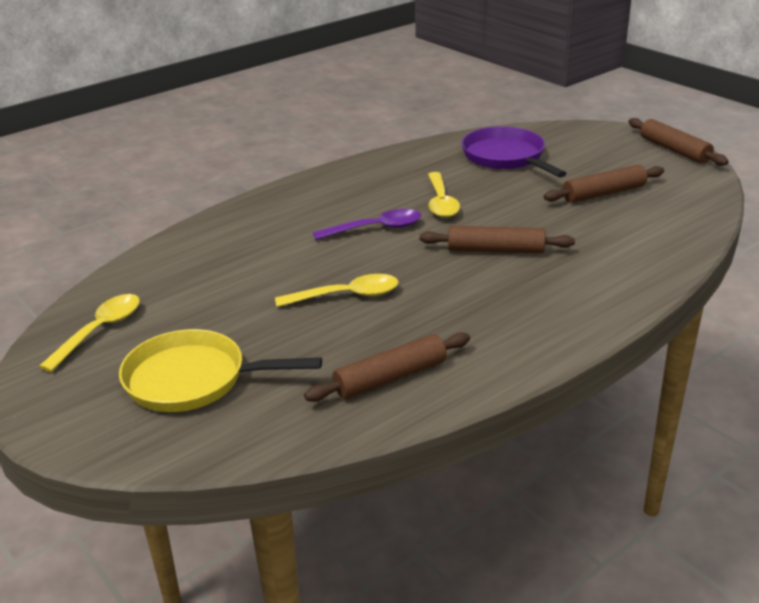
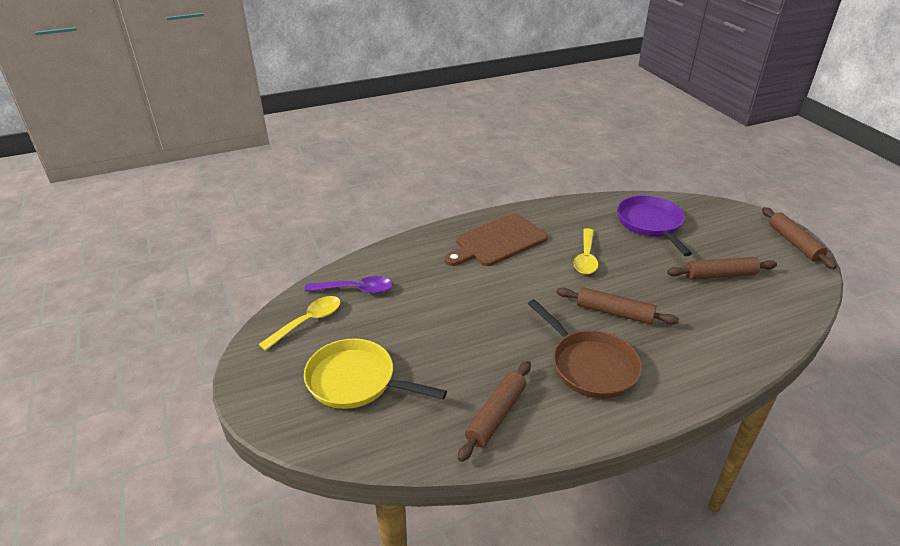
camera: 15 degrees right, 5 degrees up
(324, 204) = (497, 241): none -> brown cutting board
(347, 296) = (487, 331): yellow spoon -> none
(376, 228) = (528, 272): purple spoon -> purple spoon (356, 289)
(390, 377) = (496, 415): brown rolling pin -> brown rolling pin turned 45 degrees counterclockwise
(486, 306) = (589, 365): none -> brown pan

